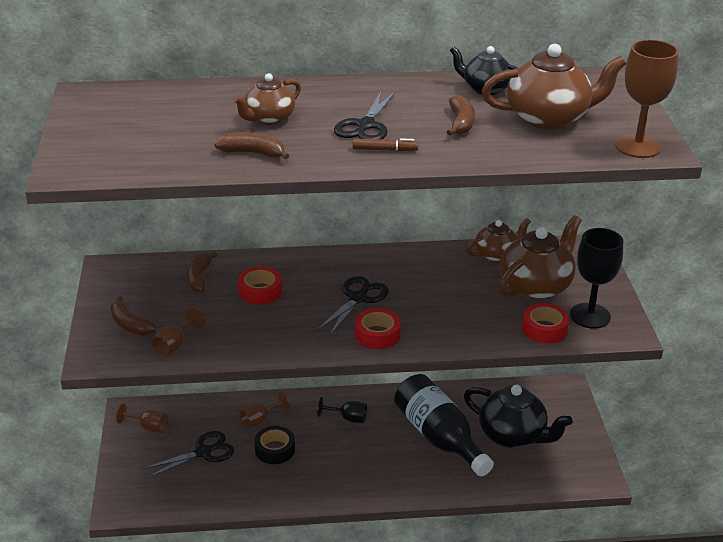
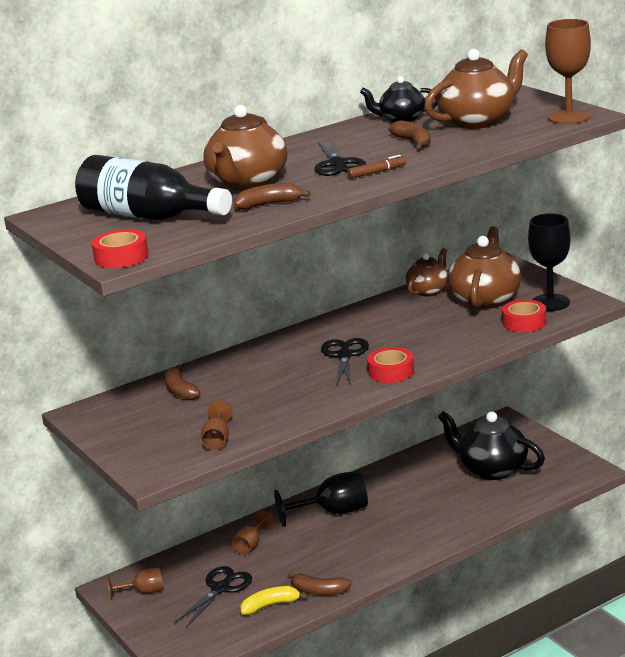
camera: 25 degrees left, 10 degrees down
(130, 325) = (155, 442): brown banana -> brown banana (319, 591)
(224, 488) = (270, 605): none -> yellow banana
(260, 291) = (250, 380): red tape -> red tape (121, 257)
(269, 119) = (247, 183): brown teapot -> brown teapot, size x1.65
(275, 450) = (288, 560): black tape -> none
(348, 418) = (333, 512): black goblet -> black goblet, size x1.74
(439, 437) = (429, 494): black bottle -> black bottle (149, 216)
(513, 435) = (491, 469): black teapot -> black teapot turned 150 degrees counterclockwise

